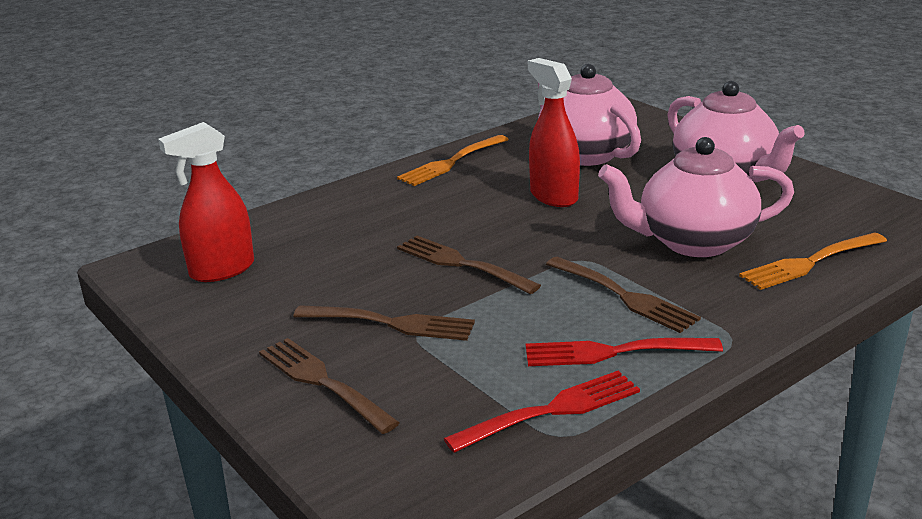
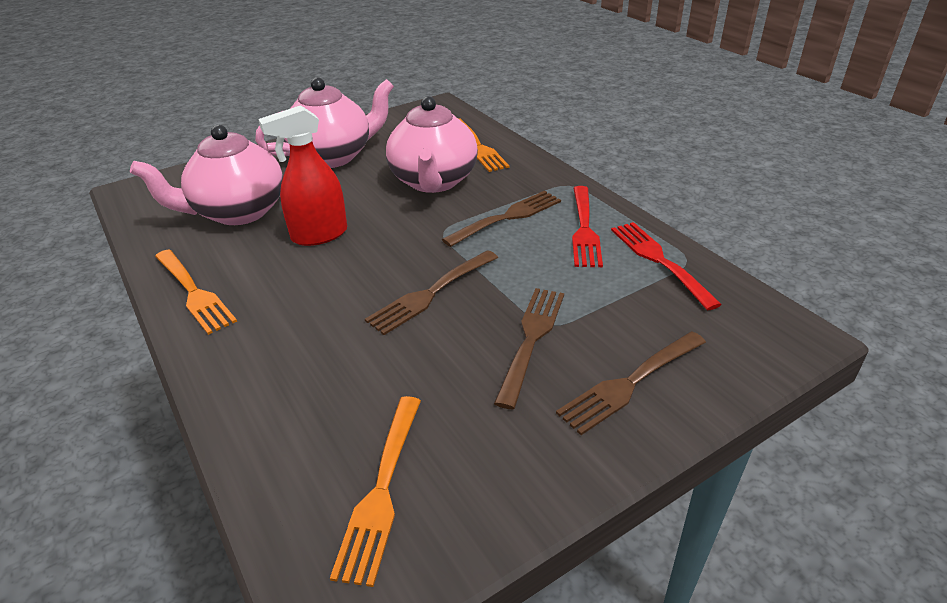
camera: 85 degrees left, 10 degrees up
(221, 270) = (381, 490): red spray bottle -> orange fork

